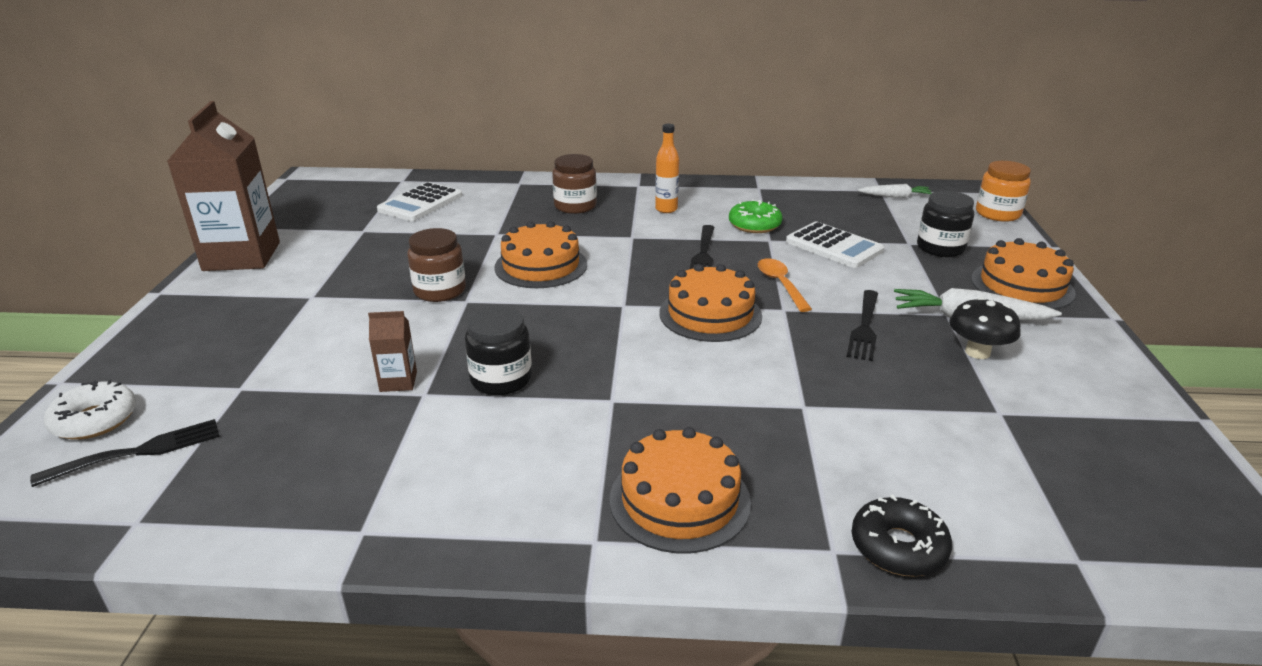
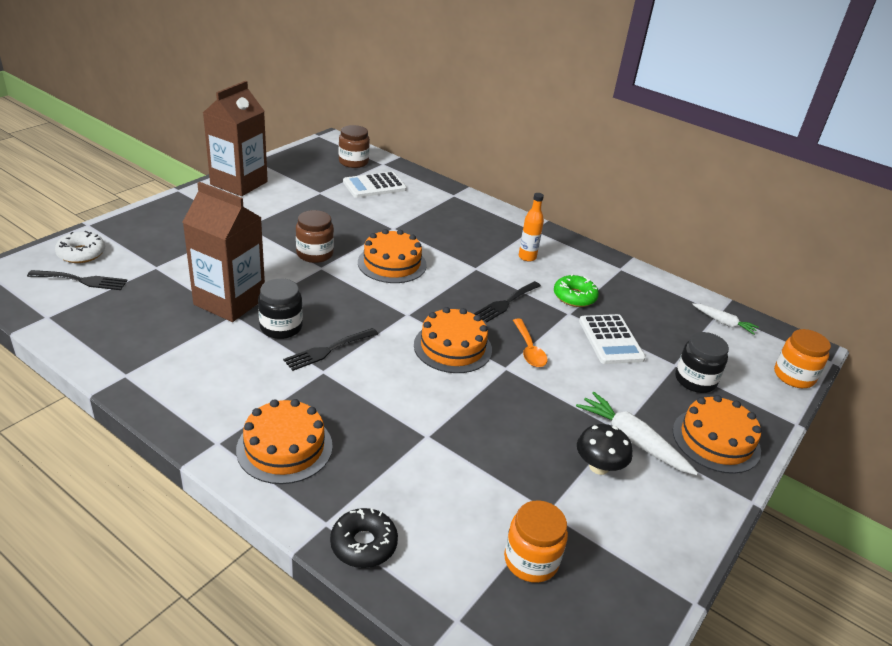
camera: 30 degrees right, 5 degrees up
(398, 381) = (230, 301): brown carton -> brown carton, size x2.35
(575, 206) = (468, 228): brown jar -> brown jar (353, 162)
(780, 284) = (529, 349): orange spoon -> orange spoon turned 150 degrees clockwise
(864, 328) = (543, 408): black fork -> black fork (328, 350)
(1049, 463) = (531, 560): none -> orange jar

